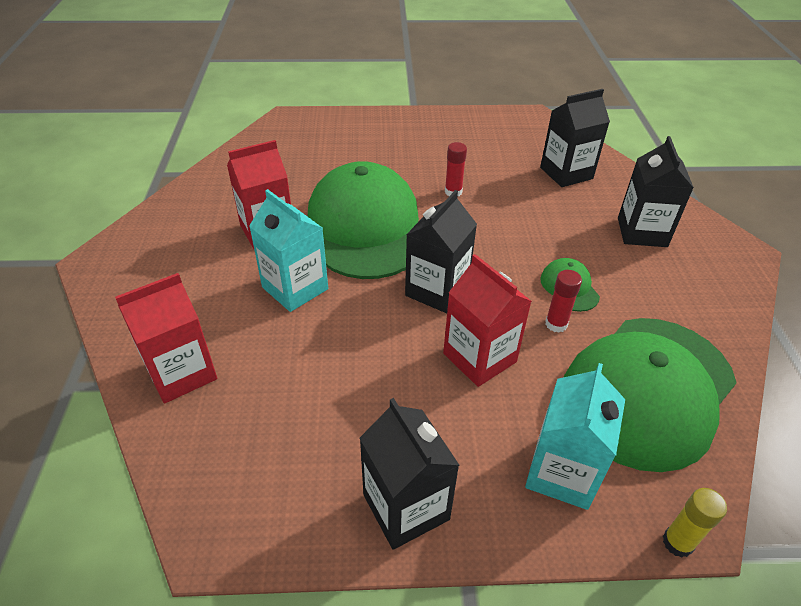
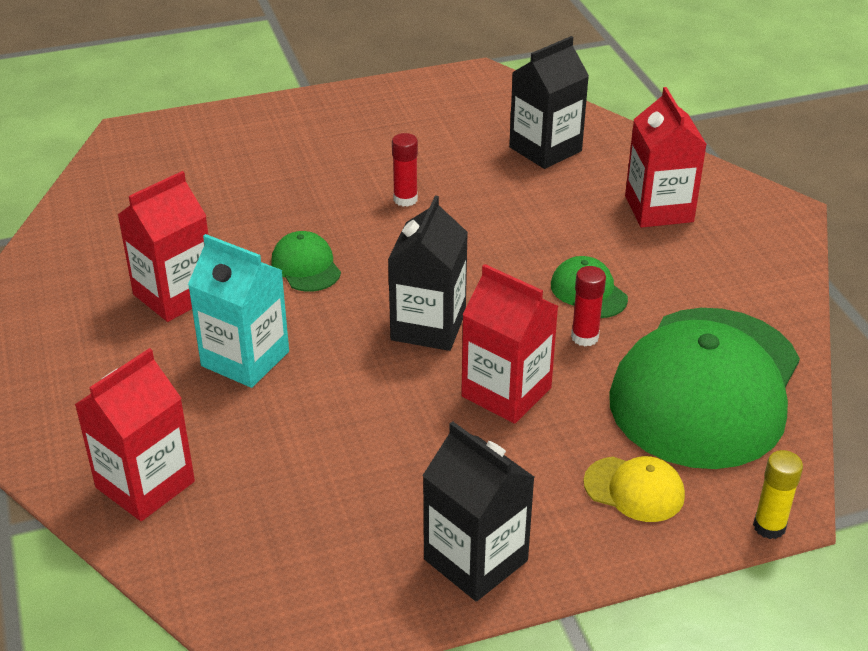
camera: 15 degrees left, 5 degrees down
(365, 227) = (306, 266): green cap -> green cap, size x0.40
(562, 472) = (634, 489): turquoise carton -> yellow cap
(642, 232) = (659, 209): black carton -> red carton

